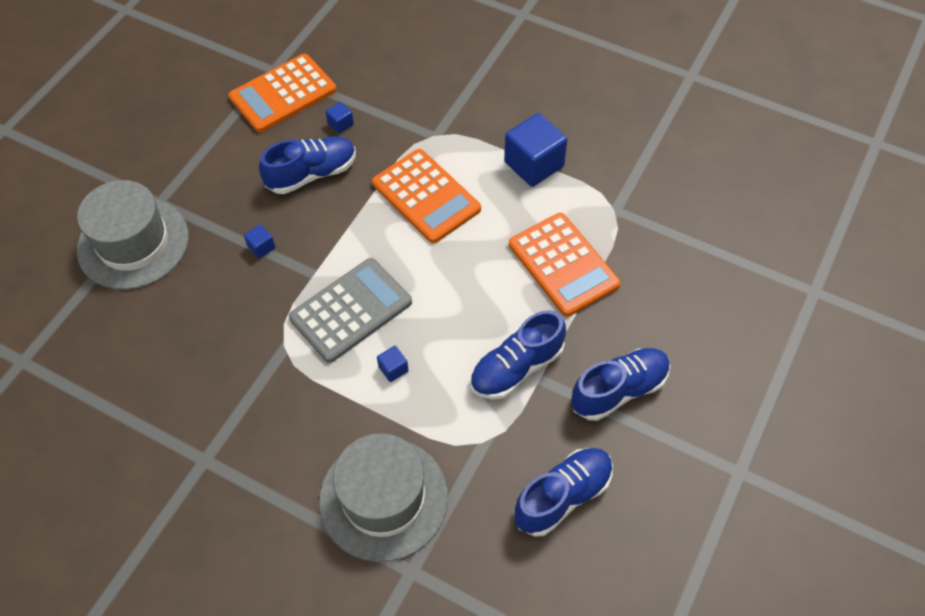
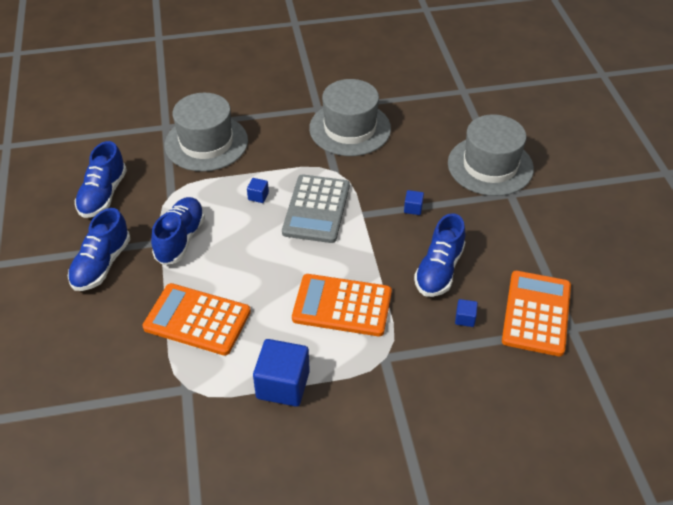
camera: 140 degrees right, 10 degrees down
(205, 396) = (350, 128): none -> grey hat

